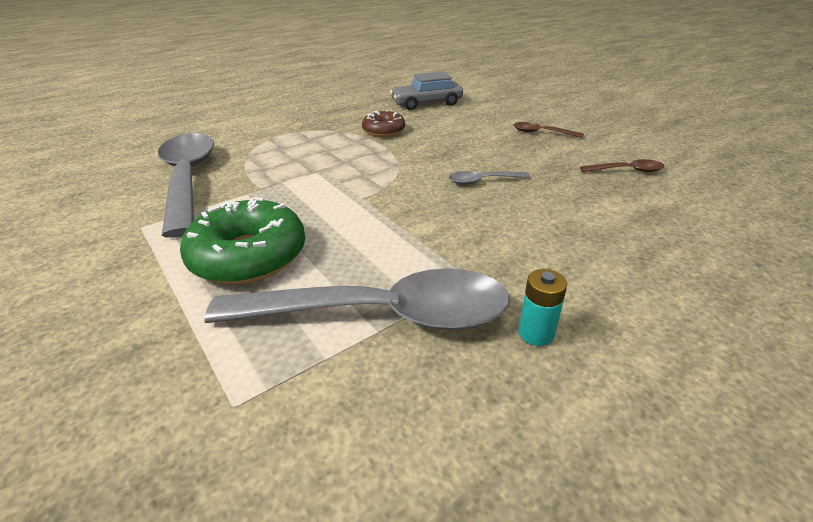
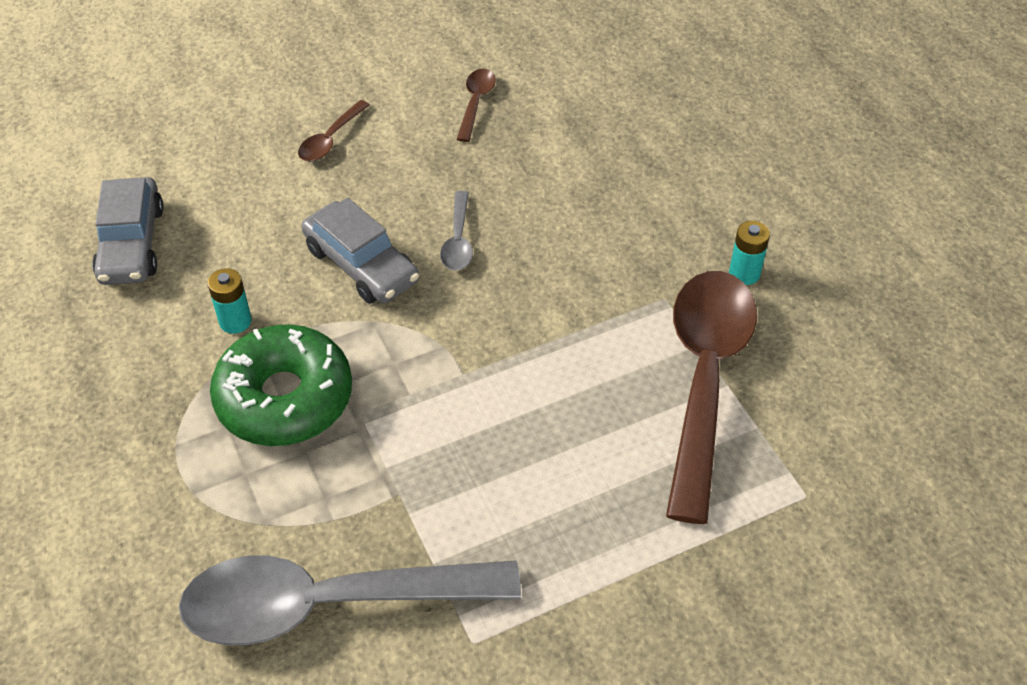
camera: 80 degrees left, 15 degrees up
(248, 256) = (578, 499): green donut -> green donut (284, 398)
(381, 314) = (705, 379): grey spoon -> brown spoon
(384, 131) = (235, 321): brown donut -> turquoise battery
(442, 155) = (361, 265): none -> grey car

